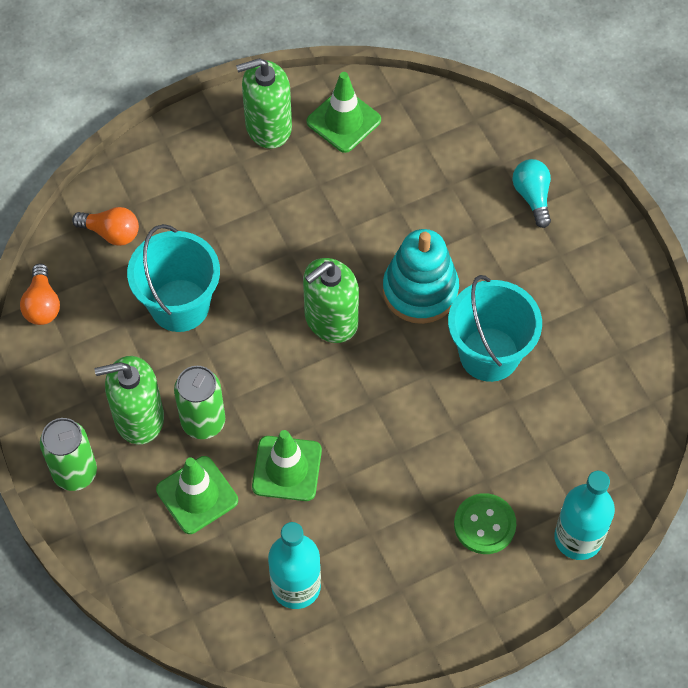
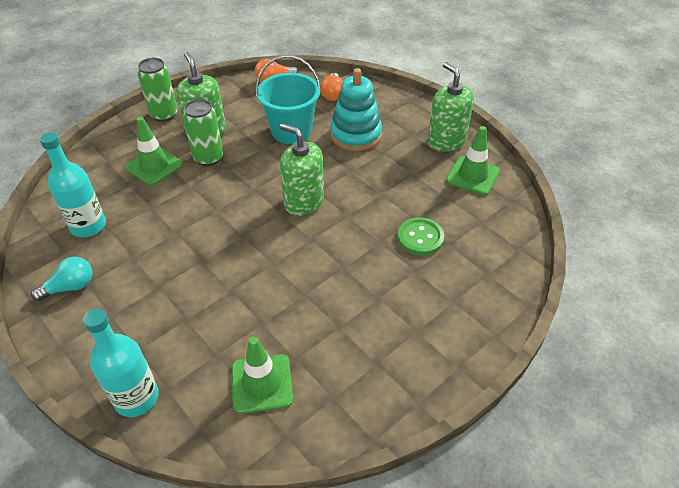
camera: 75 degrees right, 15 degrees down
(287, 468) = (179, 203): green traffic cone -> green traffic cone (262, 383)
(420, 290) = (346, 245): turquoise stacking toy -> turquoise stacking toy (356, 135)
(484, 525) = (144, 326): green button -> green button (420, 237)
(489, 354) = (302, 299): turquoise bucket -> none
(532, 196) = (465, 300): turquoise light bulb -> turquoise light bulb (70, 287)

